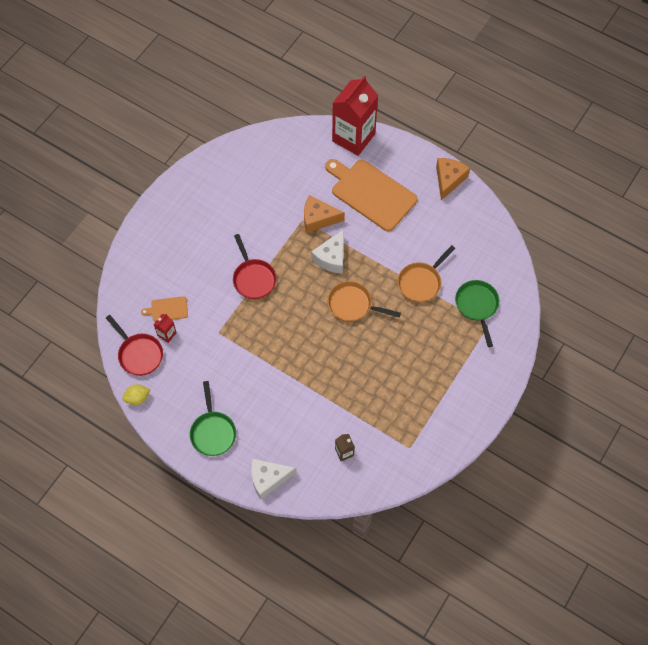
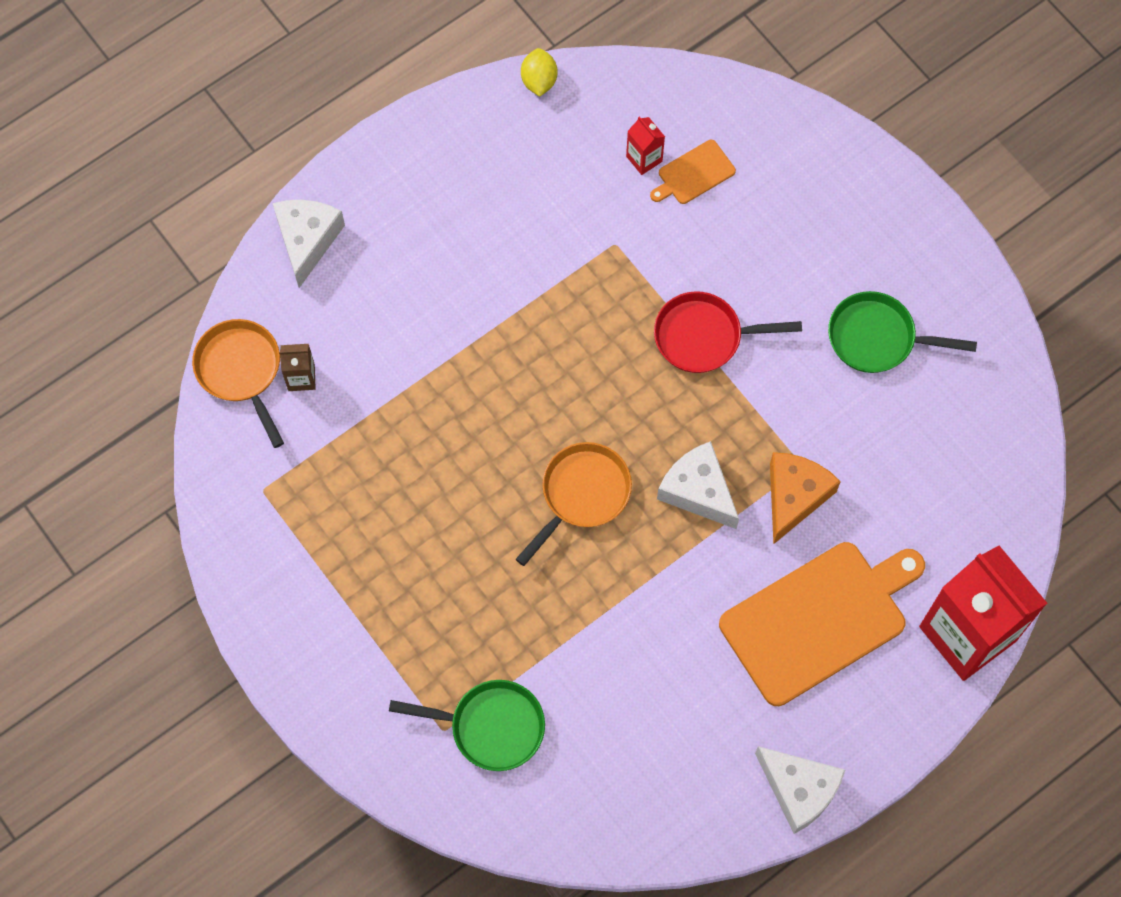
camera: 110 degrees right, 5 degrees up
(139, 354) = (622, 104): red pan -> none
(167, 309) = (694, 173): orange cutting board -> orange cutting board turned 135 degrees counterclockwise
(213, 432) = (428, 179): green pan -> green pan (877, 338)
(421, 282) = (582, 640): orange pan -> orange pan (241, 371)
(449, 180) = (799, 790): orange cheese -> white cheese

